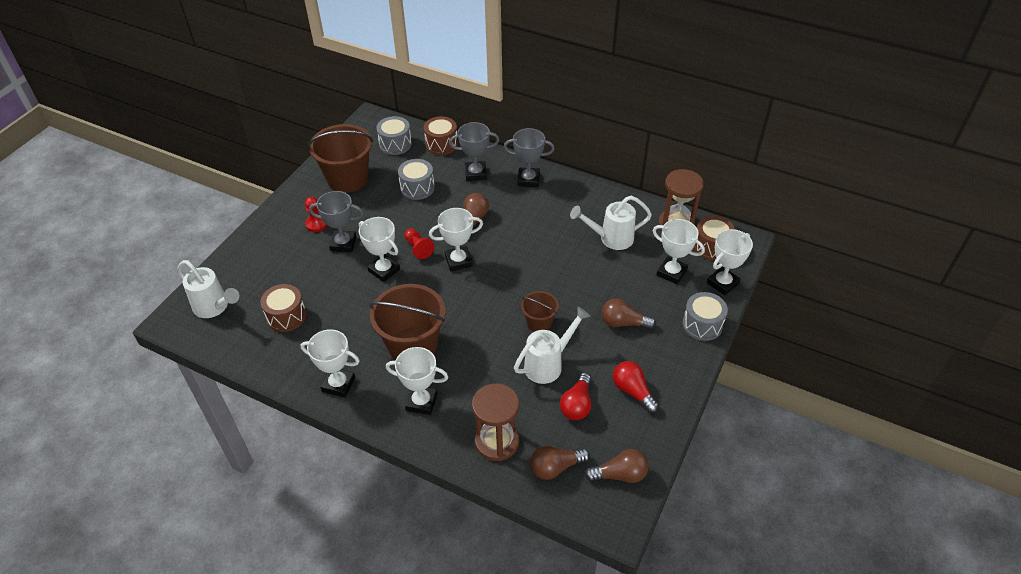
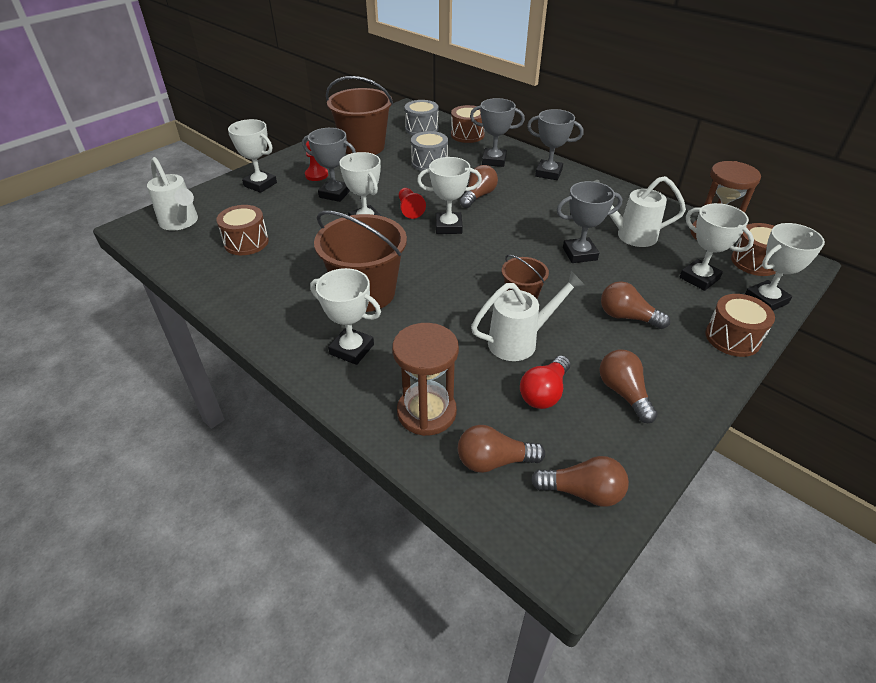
camera: 15 degrees right, 5 degrees down
(338, 384) = (267, 313): white trophy -> white trophy (260, 184)
(575, 267) = (579, 254): none -> grey trophy
(632, 391) = (623, 393): red light bulb -> brown light bulb
(702, 325) = (732, 338): grey drum -> brown drum

